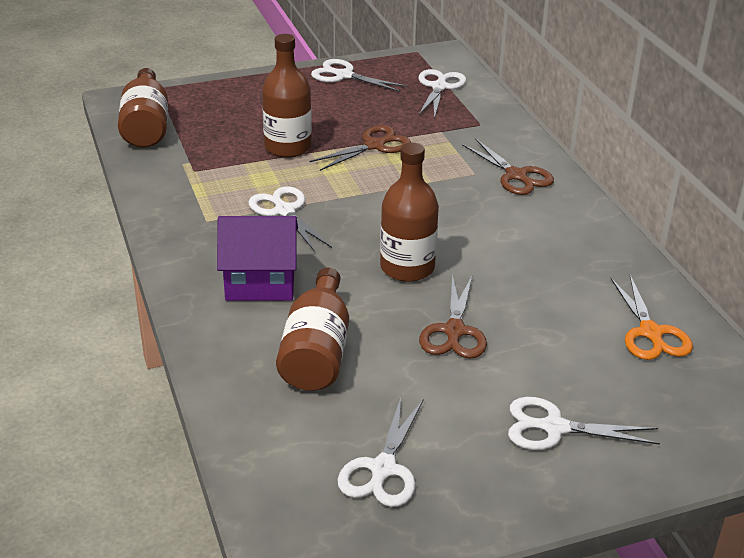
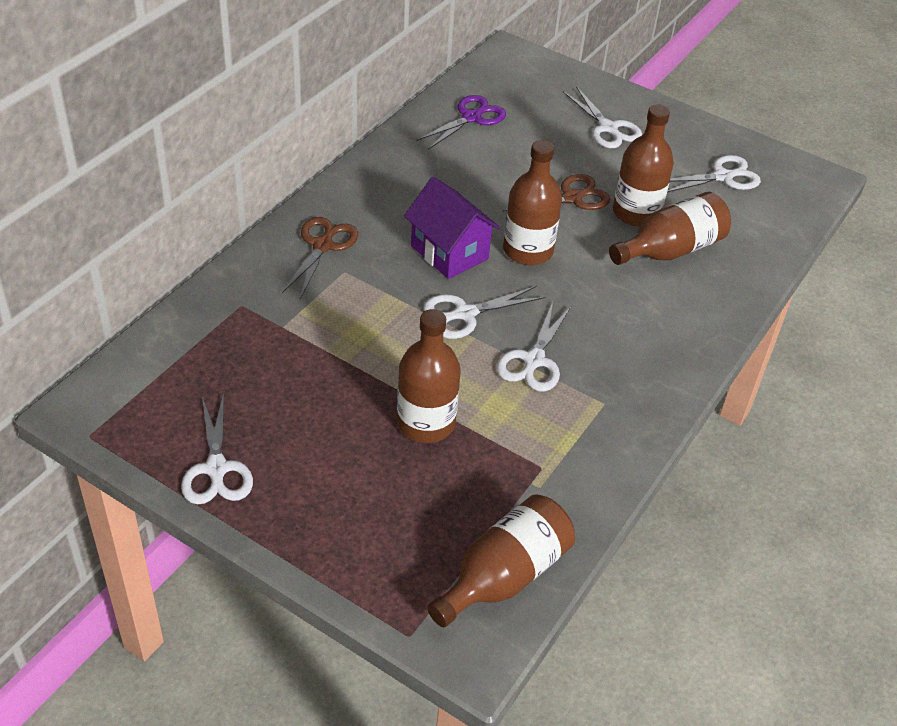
camera: 130 degrees left, 10 degrees up
(260, 283) = (640, 318): purple house -> purple house (449, 252)
(374, 146) = (359, 360): brown scissors -> none
(391, 361) = (636, 213): none -> brown bottle
(439, 87) = (178, 372): white scissors -> white scissors (465, 314)
(650, 333) = (471, 118): orange scissors -> purple scissors

